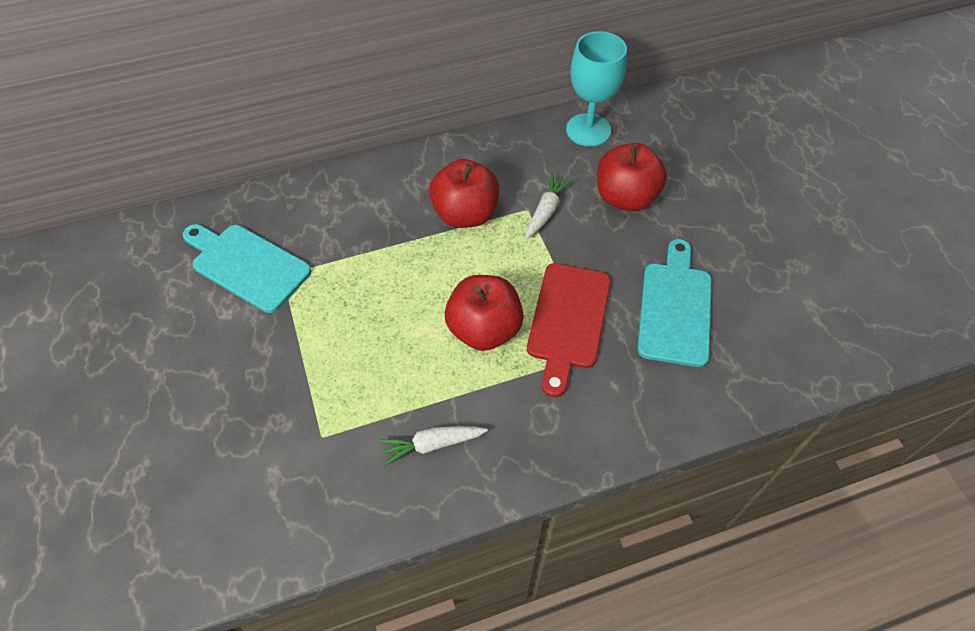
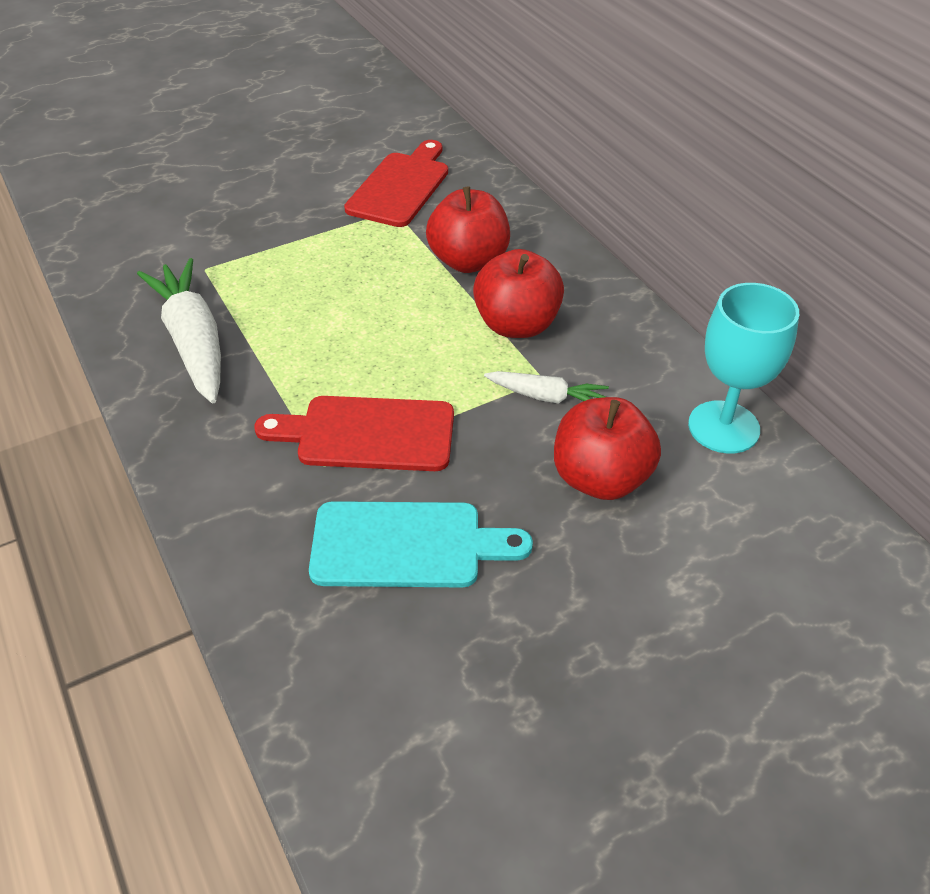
camera: 80 degrees right, 10 degrees down
(247, 265) = (401, 187): turquoise cutting board -> red cutting board
(432, 444) = (194, 341): white carrot -> white carrot, size x1.88
(484, 329) = (344, 362): red apple -> red apple (468, 261)

